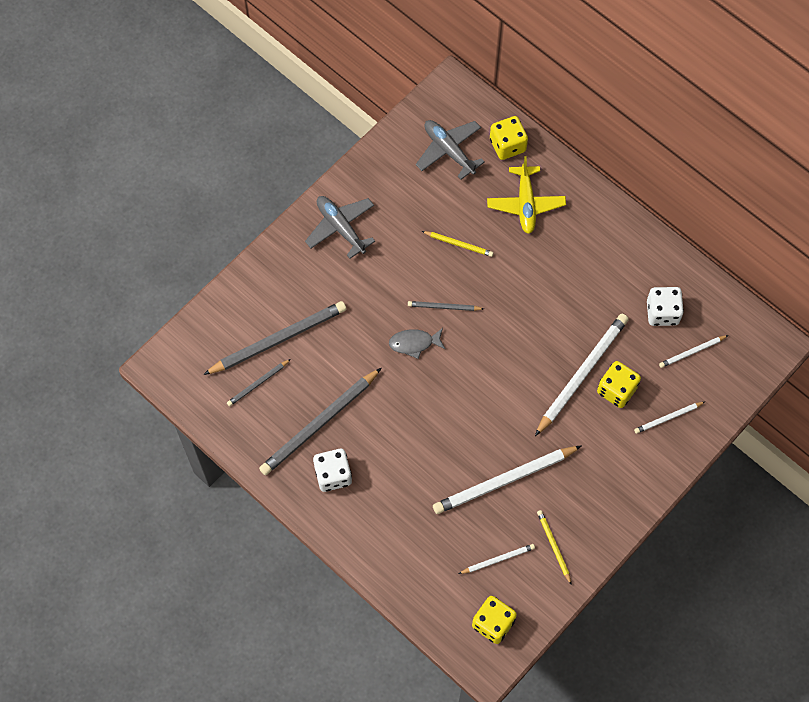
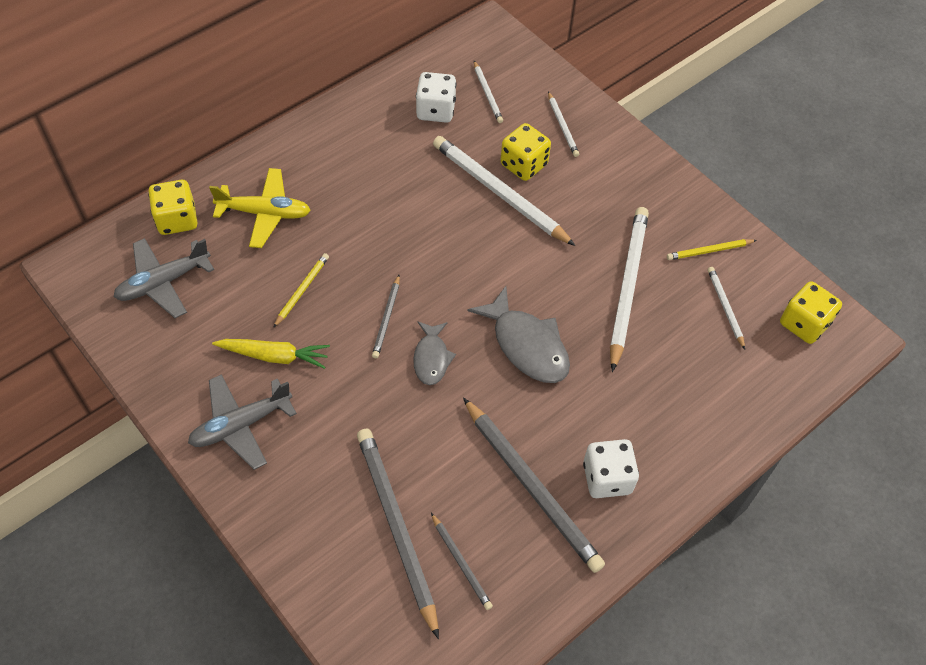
camera: 85 degrees left, 10 degrees down
(399, 237) = (274, 356): none -> yellow carrot
(436, 409) = (526, 345): none -> grey fish
(504, 481) = (627, 287): white pencil -> white pencil turned 150 degrees counterclockwise

